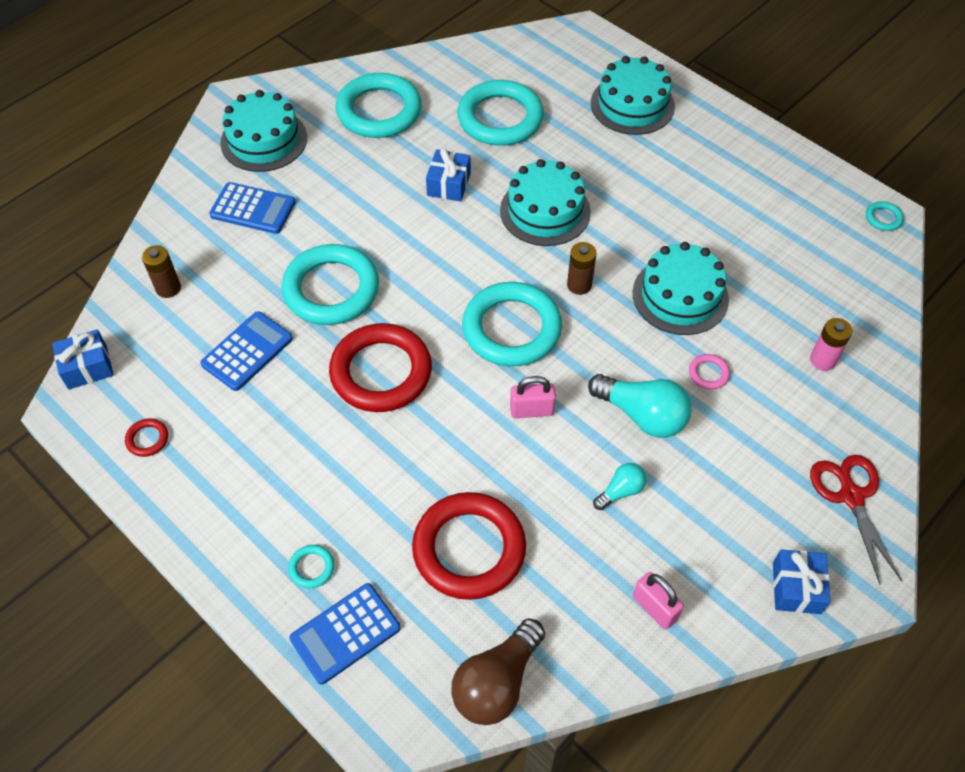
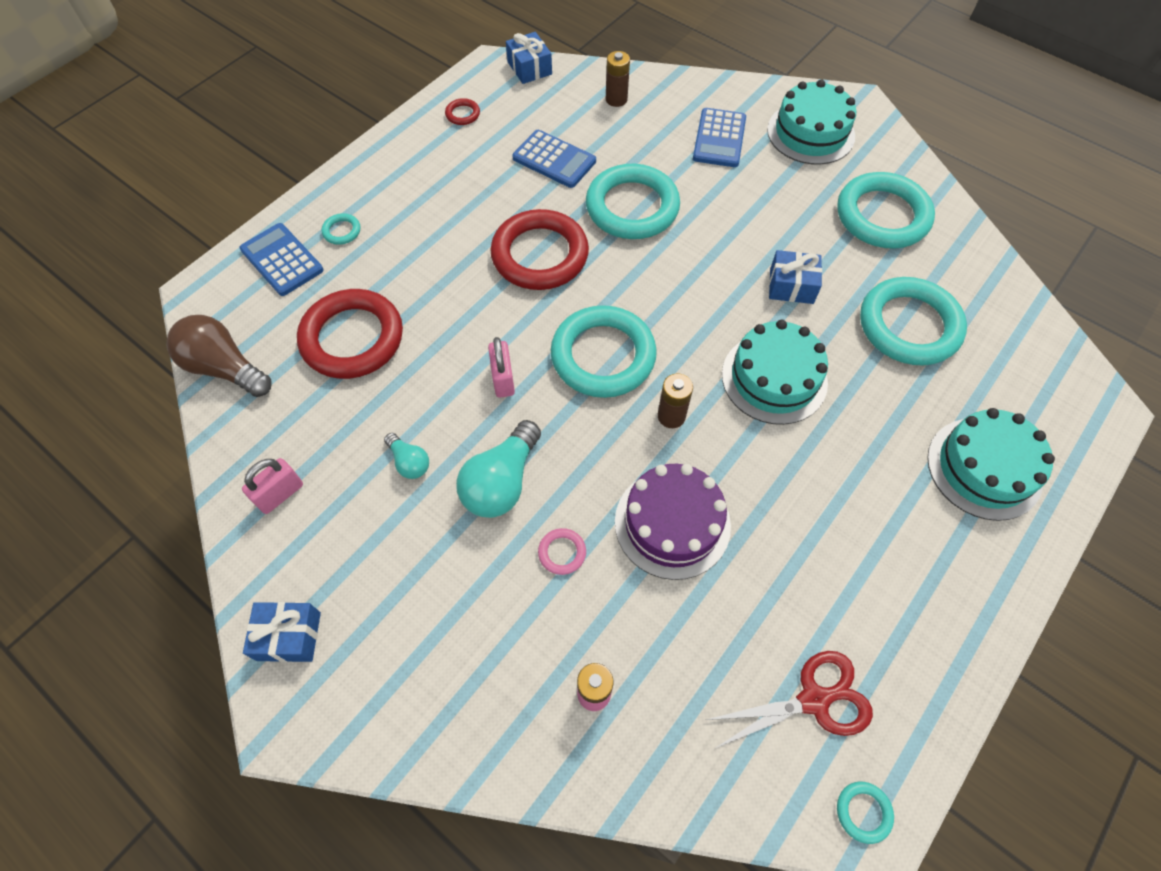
camera: 85 degrees right, 5 degrees up
(680, 296) = (672, 523): turquoise cake -> purple cake
(851, 496) = (399, 710): red scissors -> red scissors (814, 700)

